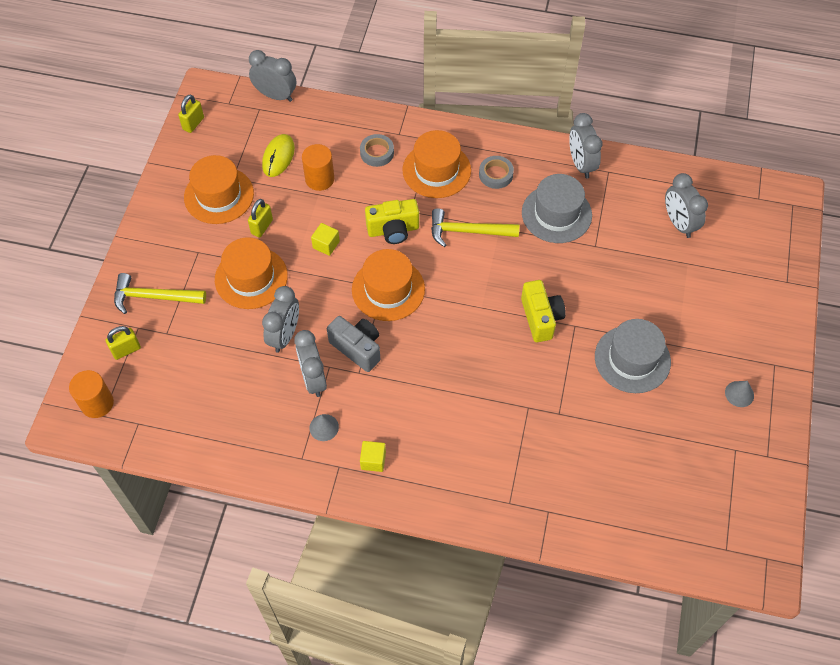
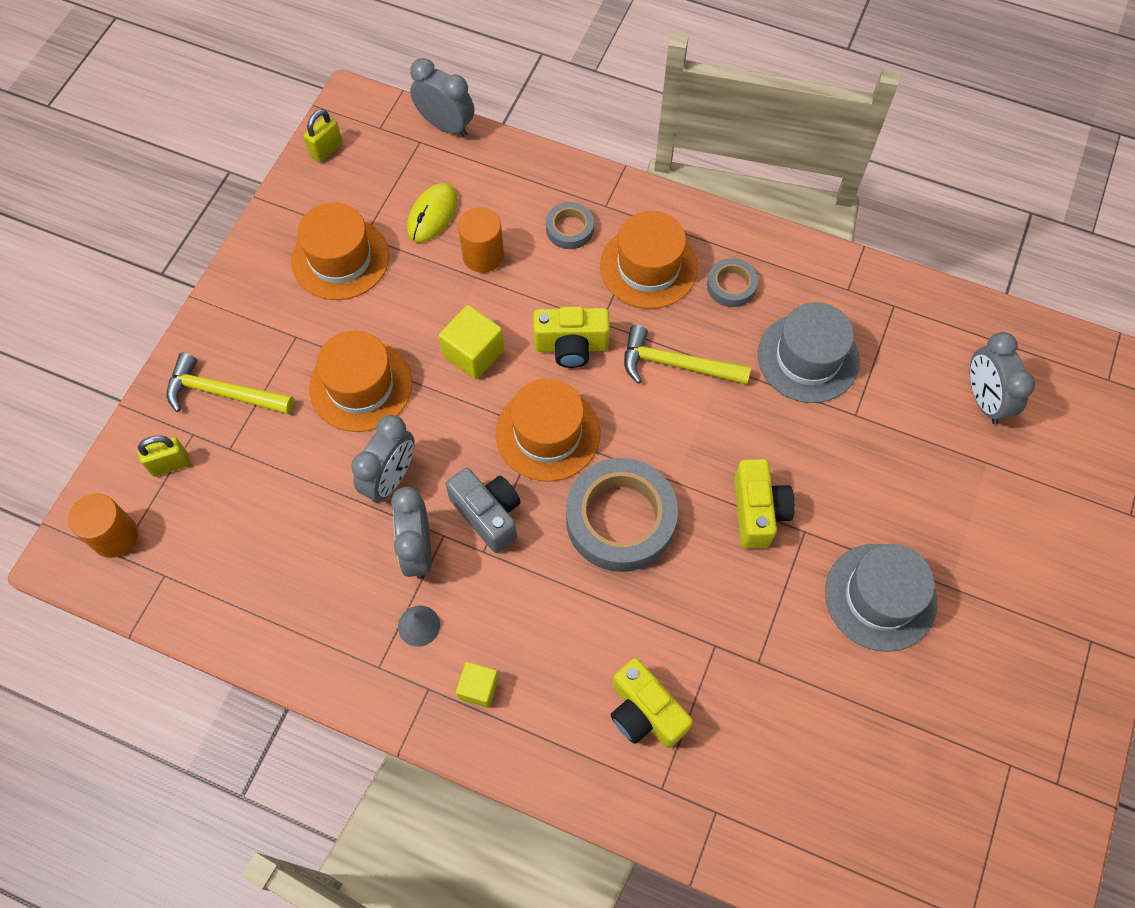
camera: 10 degrees right, 5 degrees up
(262, 227) = (390, 313): yellow padlock -> none
(326, 245) = (473, 353): yellow cube -> yellow cube, size x1.56
(449, 337) = (620, 519): none -> grey tape
(489, 457) = (644, 712): none -> yellow camera
(581, 164) = (856, 289): grey clock -> none
(739, 394) = (1030, 678): grey cone -> none

